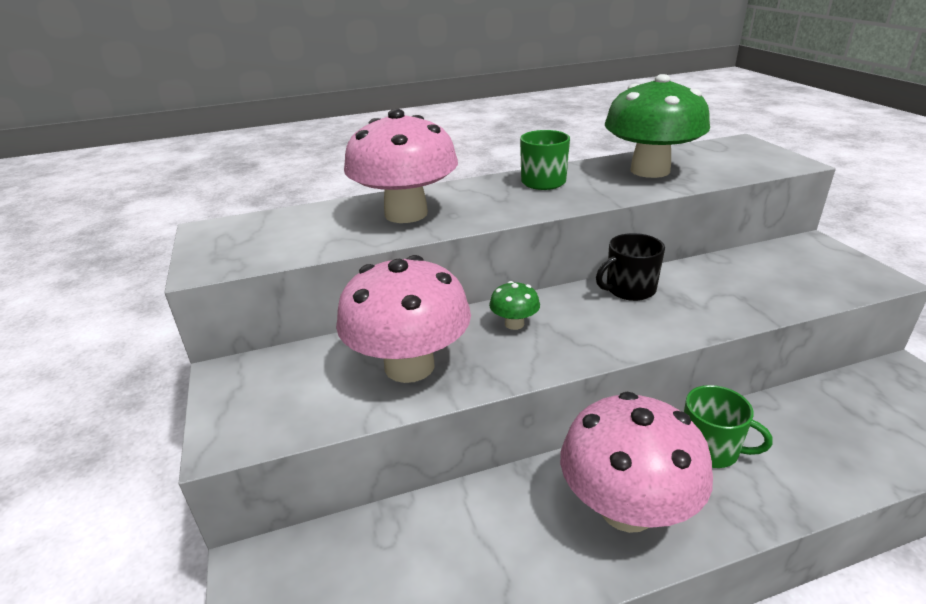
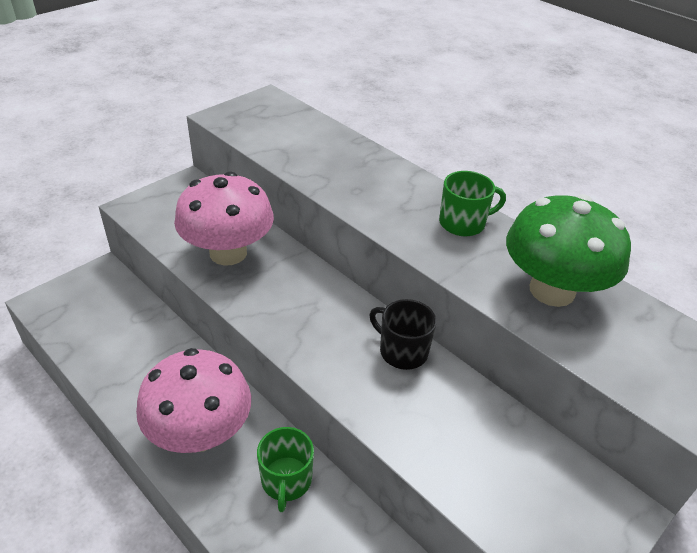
camera: 60 degrees right, 10 degrees up
(406, 214) = (343, 167): pink mushroom -> none
(514, 324) = (306, 290): green mushroom -> none

